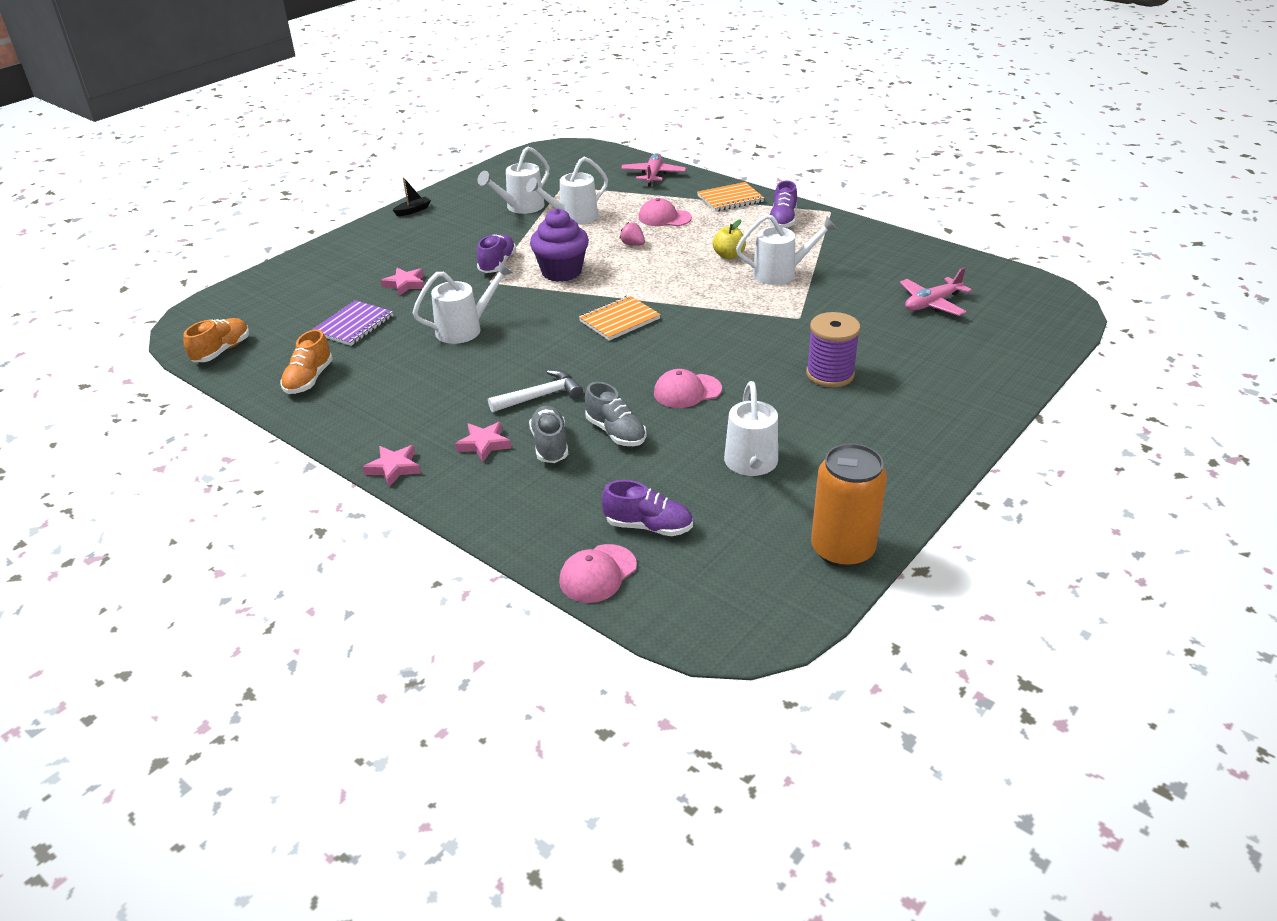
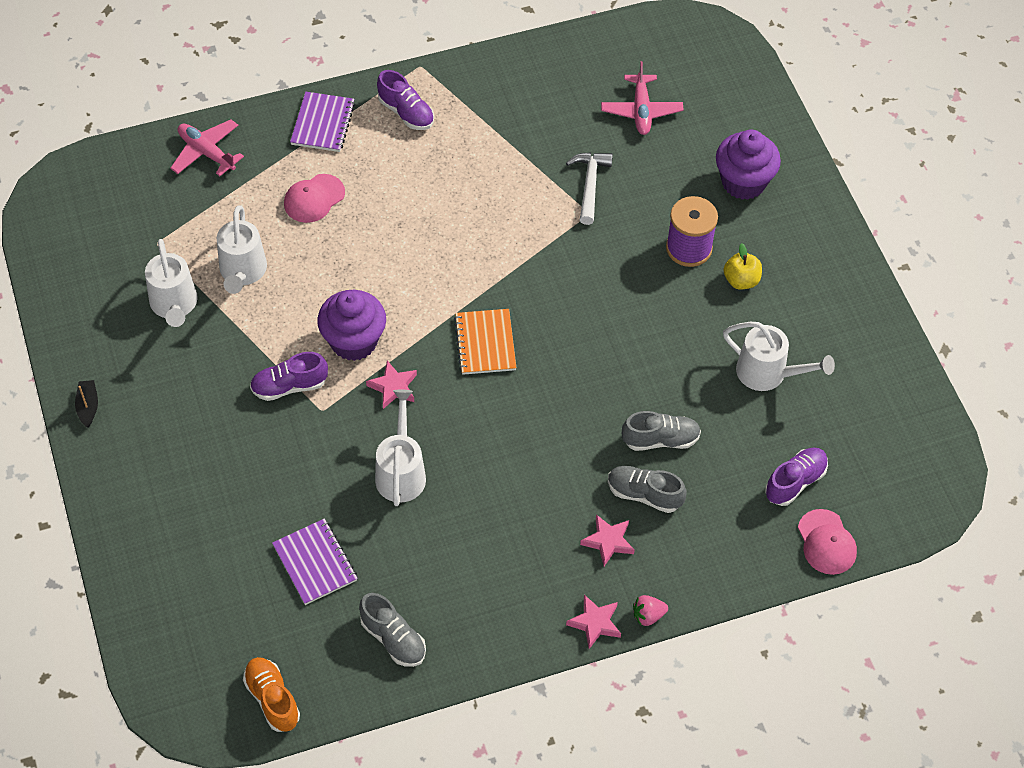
camera: 60 degrees left, 20 degrees up
(309, 379) = (393, 639): orange shoe -> grey shoe
(405, 284) = (264, 484): pink star -> pink star (393, 387)
(497, 264) = (289, 386): purple shoe -> purple shoe turned 60 degrees counterclockwise
(540, 396) = (565, 466): white hammer -> white hammer (590, 185)
(633, 244) = (348, 255): pink strawberry -> pink strawberry (648, 615)
(687, 391) = (638, 358): pink cap -> none
(728, 255) = (437, 195): yellow apple -> yellow apple (741, 280)
(730, 199) = (323, 123): orange notebook -> purple notebook
(781, 273) = (504, 177): white watering can -> none
(842, 550) = (899, 380): orange can -> none
(937, 375) = (743, 182): none -> purple cupcake

